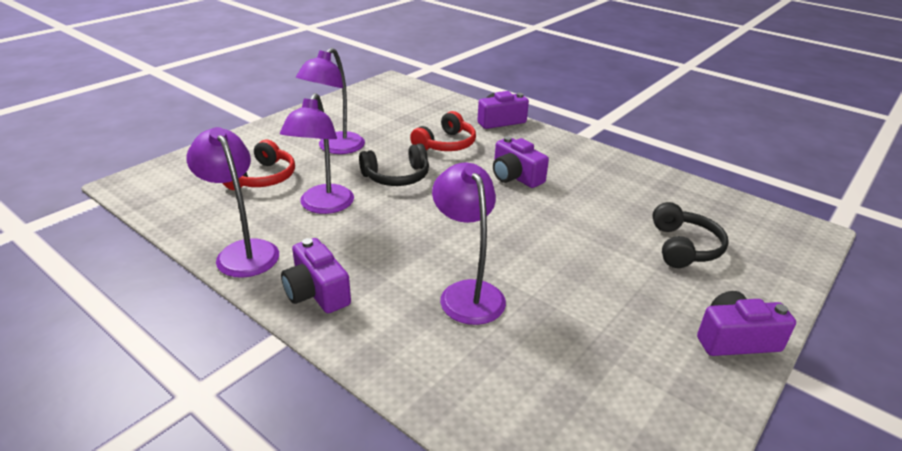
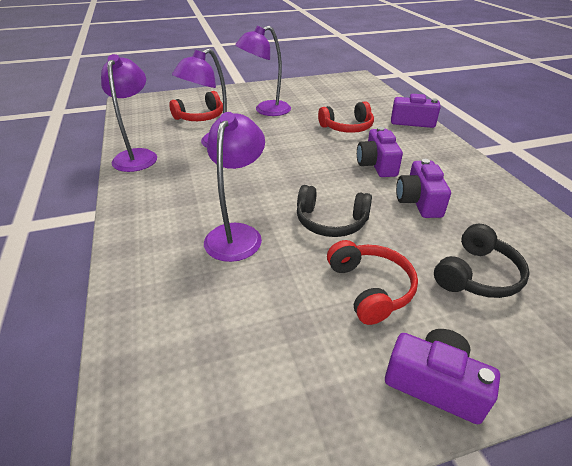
camera: 35 degrees right, 5 degrees up
(317, 292) = (145, 195): purple camera -> purple camera (419, 201)
(397, 177) = (284, 139): black headphones -> black headphones (331, 222)
(627, 291) = (370, 288): none -> red headphones

